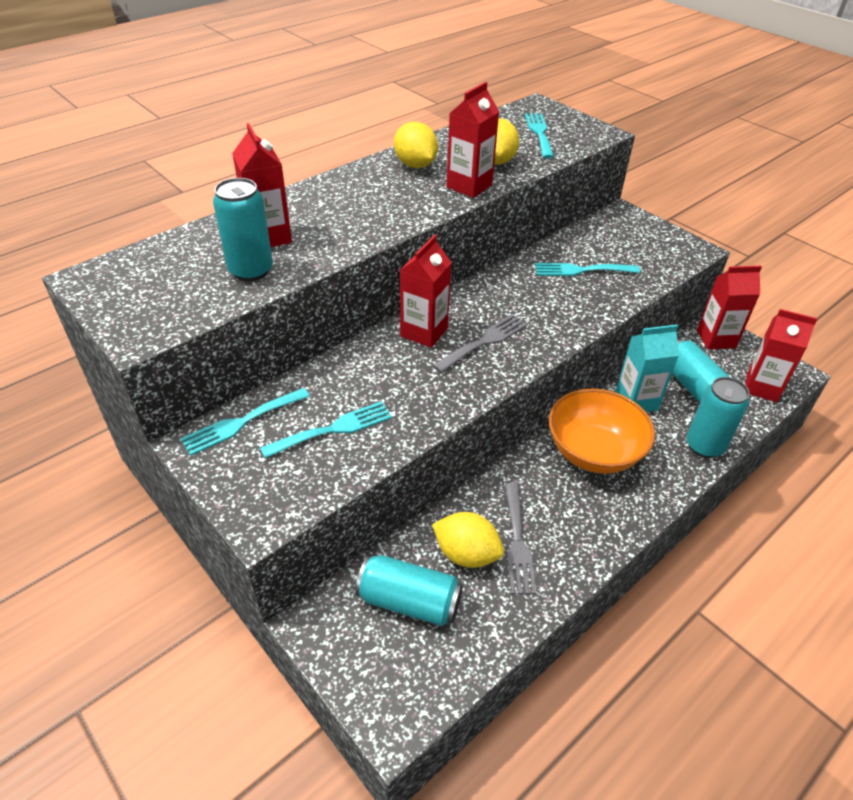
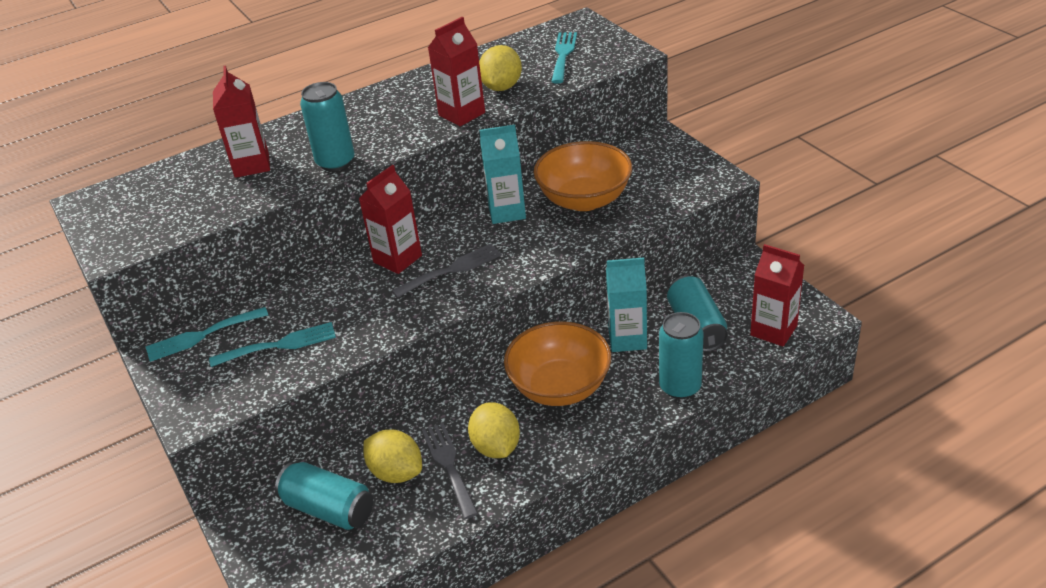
camera: 15 degrees right, 5 degrees down
(251, 270) = (224, 197): turquoise can -> turquoise can (335, 162)
(415, 165) = (419, 92): yellow lemon -> yellow lemon (496, 447)
(513, 283) = (507, 212): none -> turquoise carton
(517, 542) = (449, 466): grey fork -> grey fork turned 150 degrees clockwise
(581, 270) = (584, 199): turquoise fork -> orange bowl
(716, 339) = (746, 277): red carton -> none

